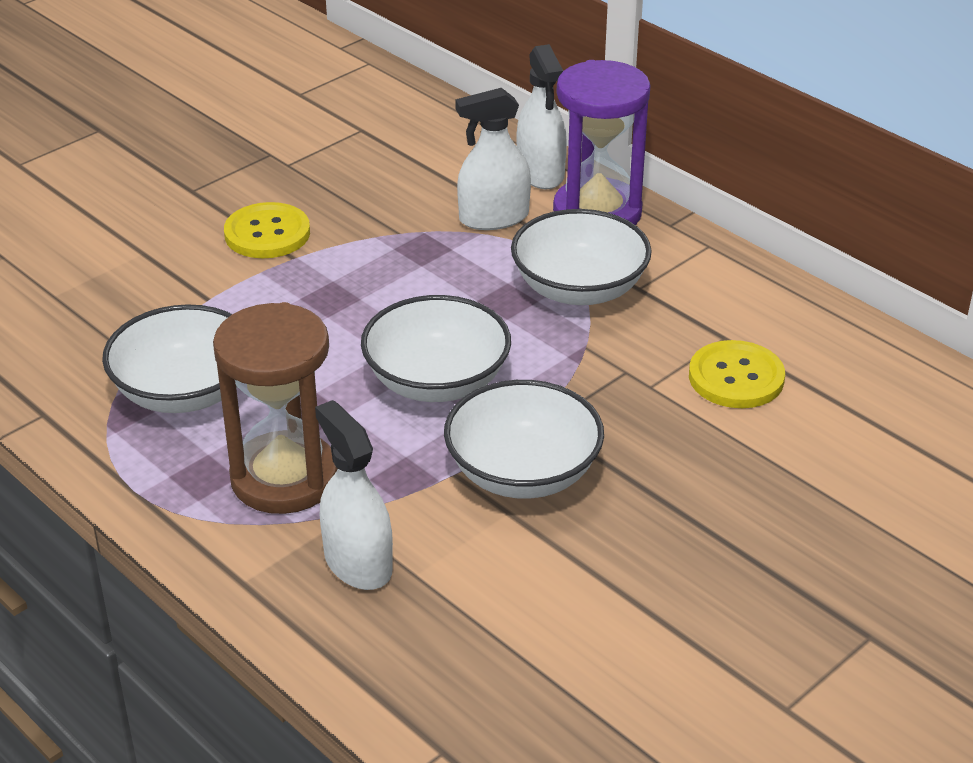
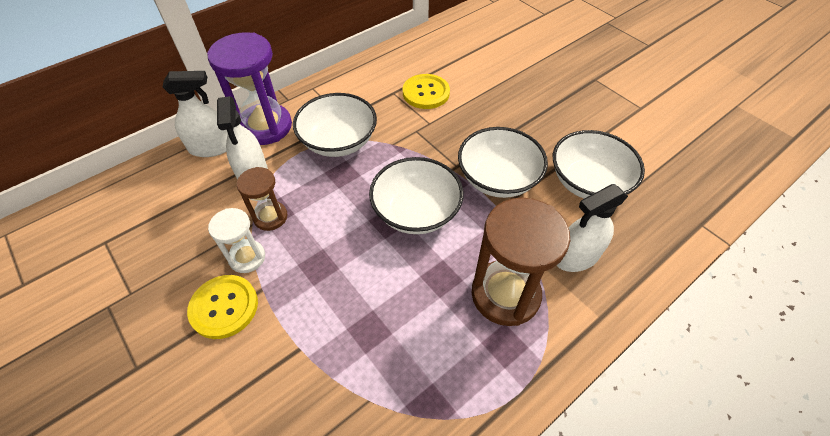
camera: 85 degrees left, 15 degrees up
(185, 391) = (412, 361): white bowl -> white bowl (588, 182)
(342, 238) = (247, 258): none -> white hourglass
(413, 246) = (270, 217): none -> brown hourglass

